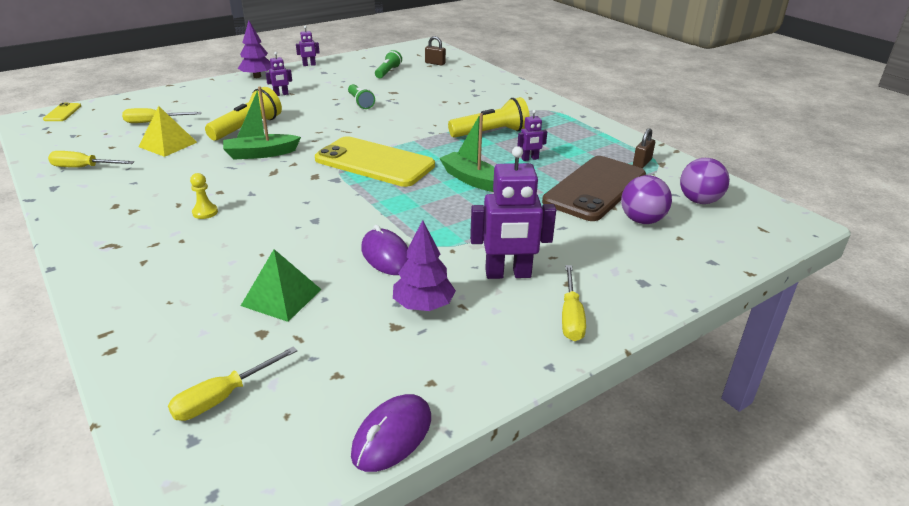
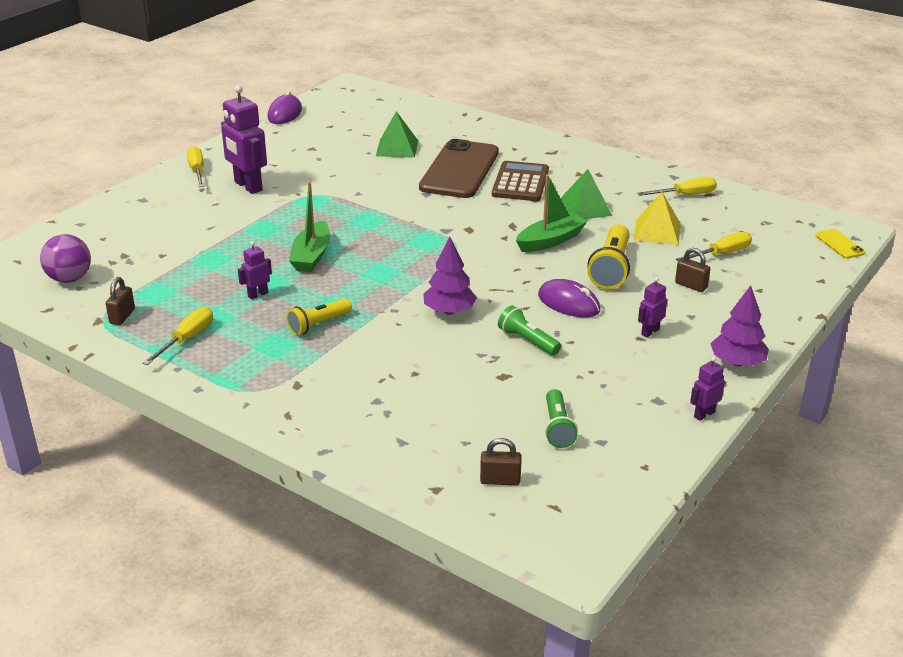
camera: 160 degrees right, 0 degrees up
(189, 174) = (584, 208): none -> green pyramid
(205, 212) = (520, 182): yellow pawn -> brown calculator
(212, 110) = (691, 285): none -> brown padlock
(223, 397) = (381, 110): yellow screwdriver -> yellow screwdriver (187, 339)
(374, 162) = (425, 255): yellow phone -> none
(386, 256) = (346, 181): purple mouse -> purple mouse (568, 303)
(423, 305) = (300, 160): purple tree -> purple tree (449, 311)
(472, 180) = (311, 256): green boat -> green boat turned 75 degrees clockwise
(491, 133) = (318, 325): yellow flashlight -> yellow flashlight, size x0.64
(508, 274) = (248, 186): purple robot -> purple robot turned 105 degrees counterclockwise
(595, 188) = (180, 271): brown phone -> brown phone (460, 170)
(642, 220) = (135, 247): purple ball -> none

